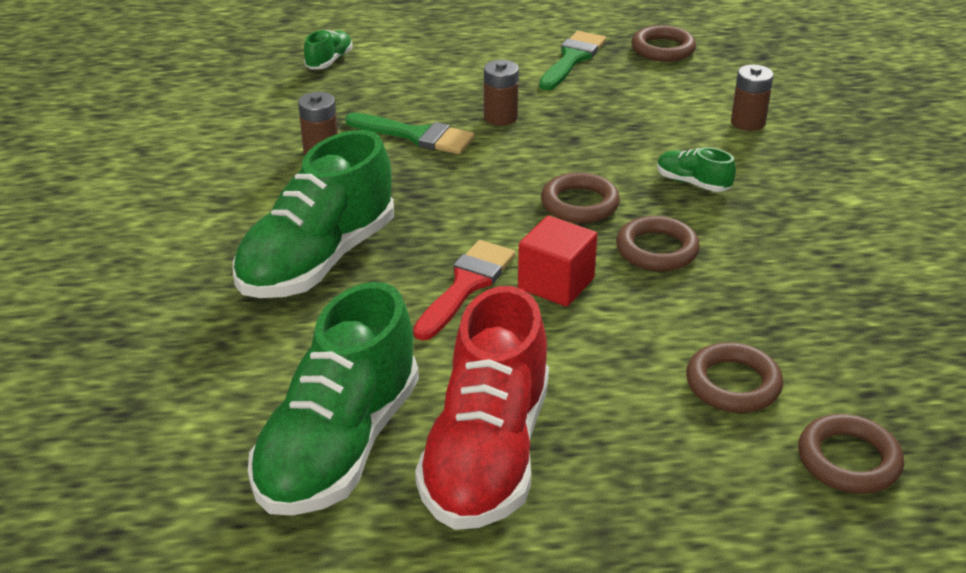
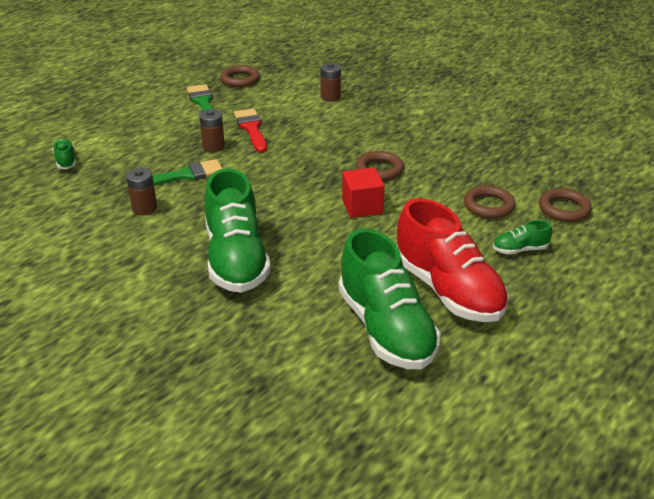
camera: 45 degrees left, 0 degrees up
(466, 286) = (326, 230): red brush -> red brush (251, 128)
(579, 204) = (316, 167): brown ring -> none
(693, 183) = (349, 134): green shoe -> green shoe (520, 249)

